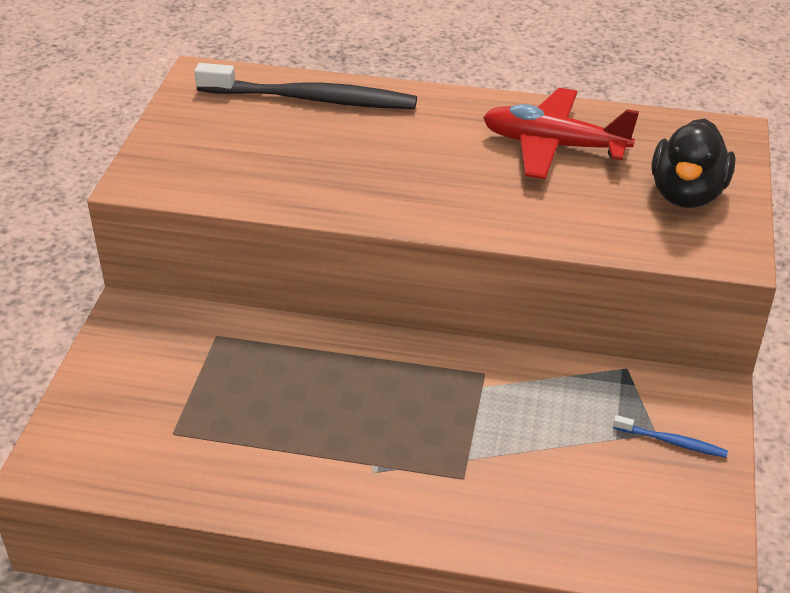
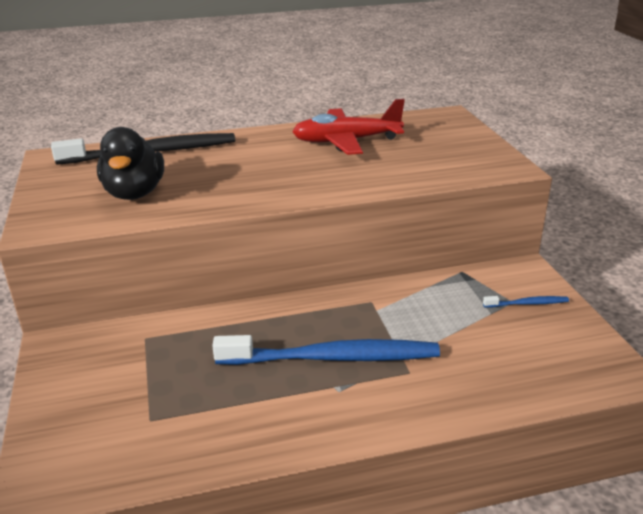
camera: 25 degrees left, 10 degrees down
(392, 430) = (332, 358): none -> blue toothbrush
(687, 194) = (453, 146): black duck -> black duck (134, 193)

